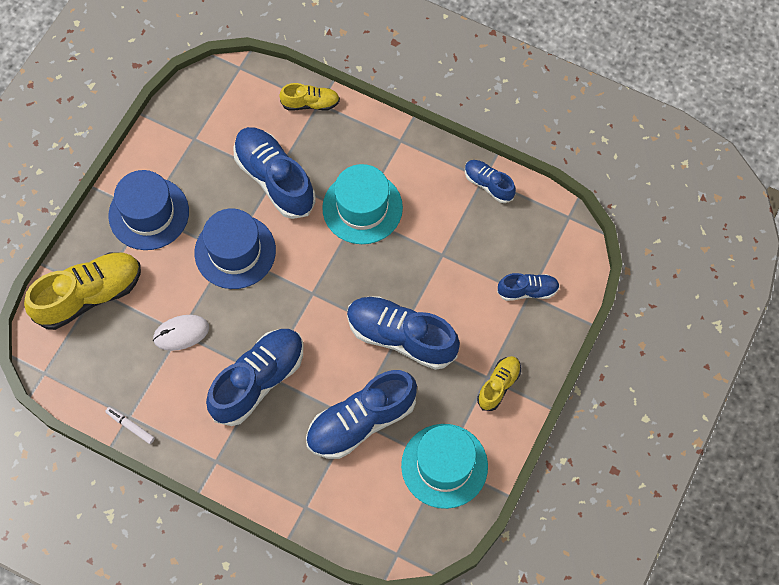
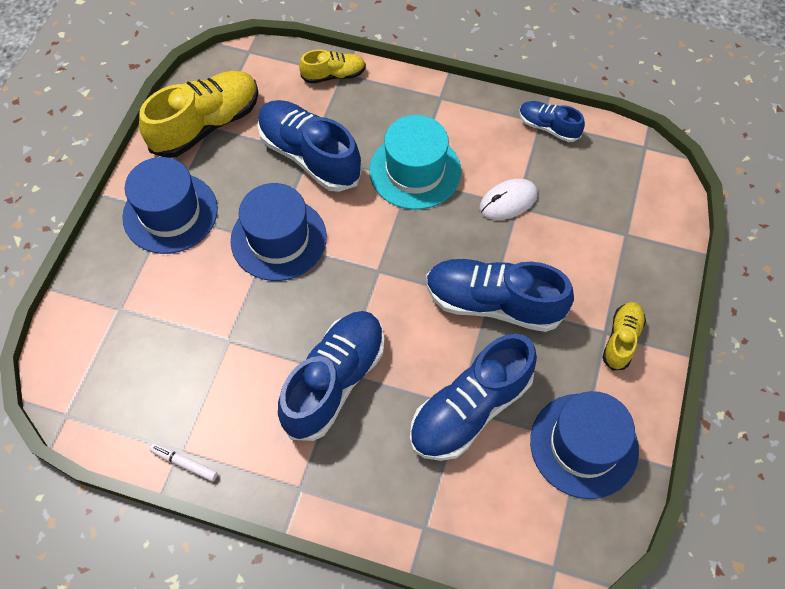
camera: 10 degrees left, 5 degrees down
(89, 296) = (111, 315): yellow shoe -> yellow shoe (206, 125)
(181, 333) = (230, 340): white mouse -> white mouse (508, 201)
(444, 466) = (584, 445): turquoise hat -> blue hat
(527, 291) = (623, 230): blue shoe -> none

